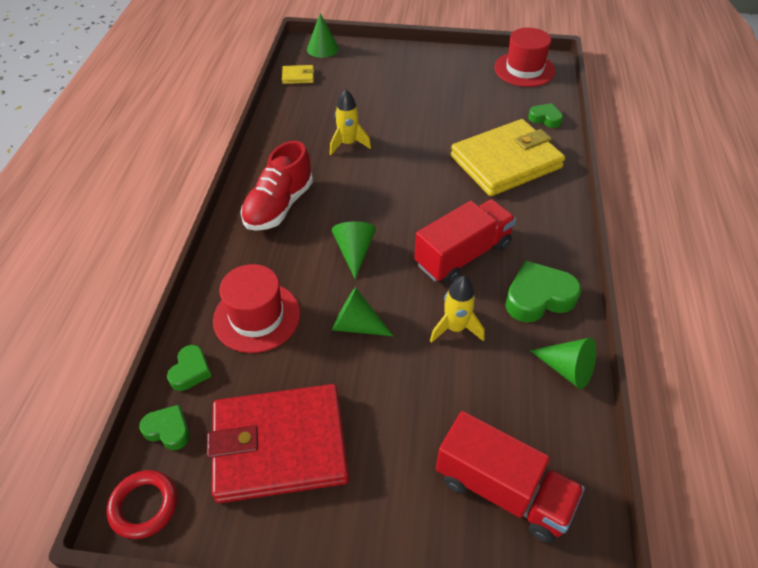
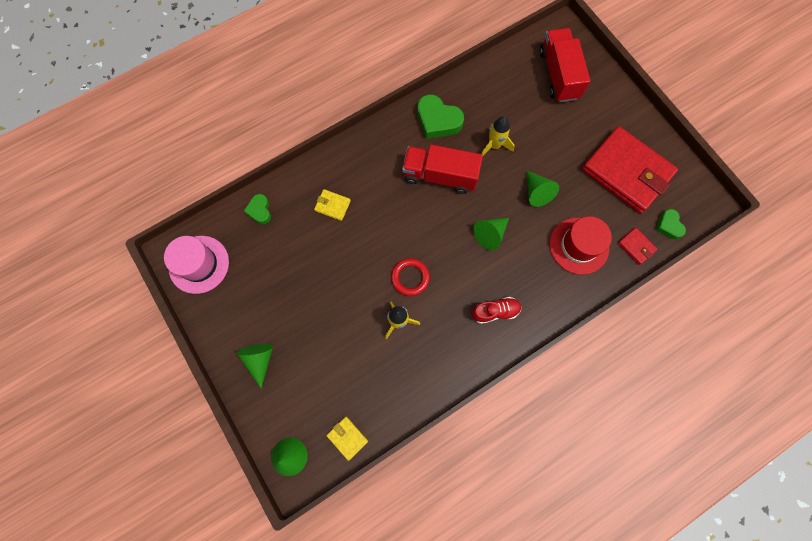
camera: 130 degrees left, 25 degrees up
(144, 506) = (702, 201): red ring -> red ring (410, 277)
(190, 371) = (636, 246): green heart -> red wallet
(279, 206) = (495, 311): red shoe -> red shoe, size x0.62
(506, 162) = (332, 205): yellow wallet -> yellow wallet, size x0.40
(524, 69) = (199, 264): red hat -> pink hat
(567, 369) = (473, 84): green cone -> green cone (260, 360)

